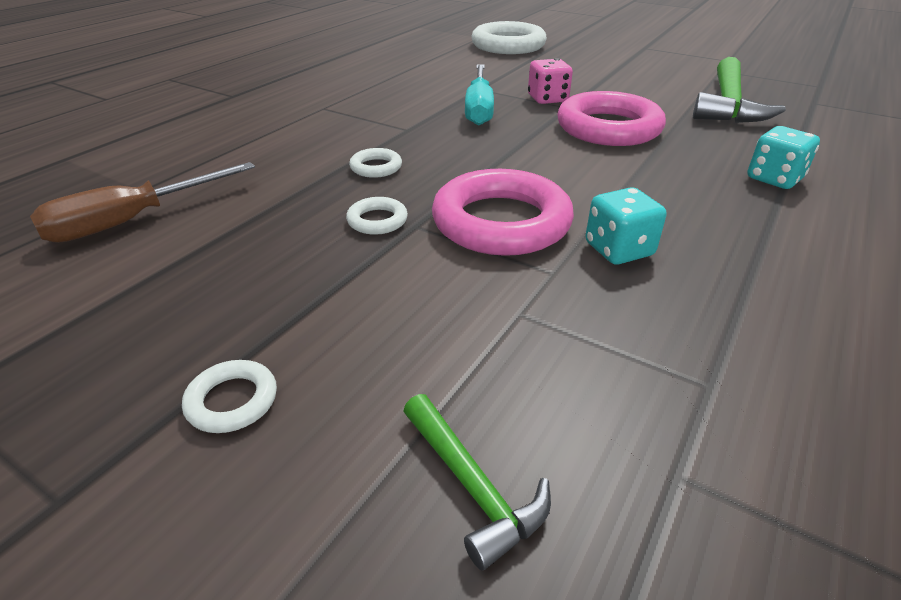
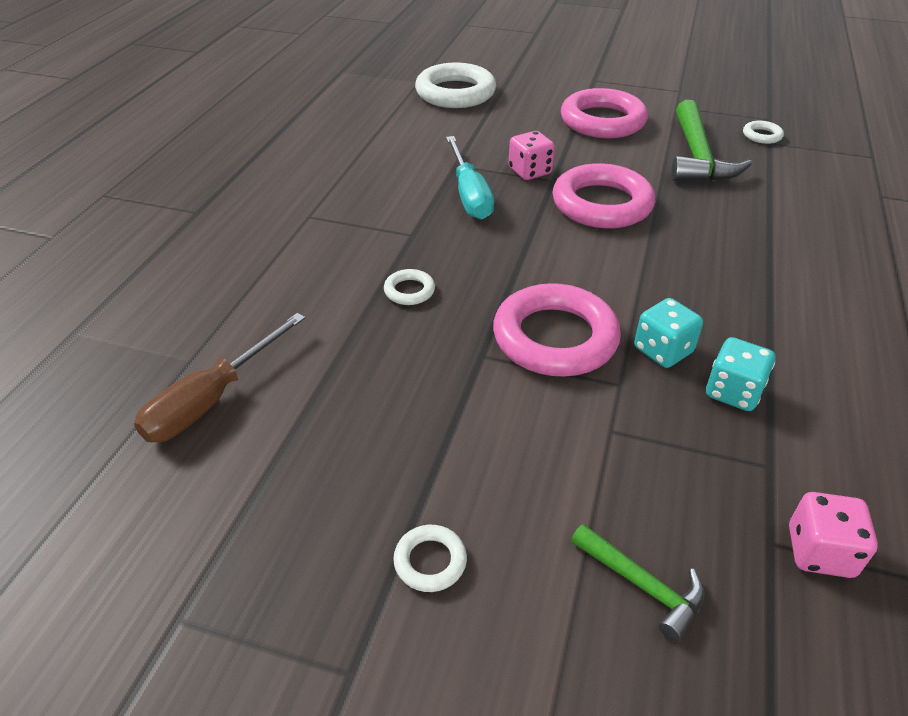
camera: 15 degrees left, 5 degrees up
(377, 220) = (446, 356): white ring -> white ring (762, 135)
(639, 73) = (602, 121): none -> pink ring
(748, 502) = (820, 552): none -> pink dice
(774, 179) = (760, 247): turquoise dice -> turquoise dice (733, 392)

